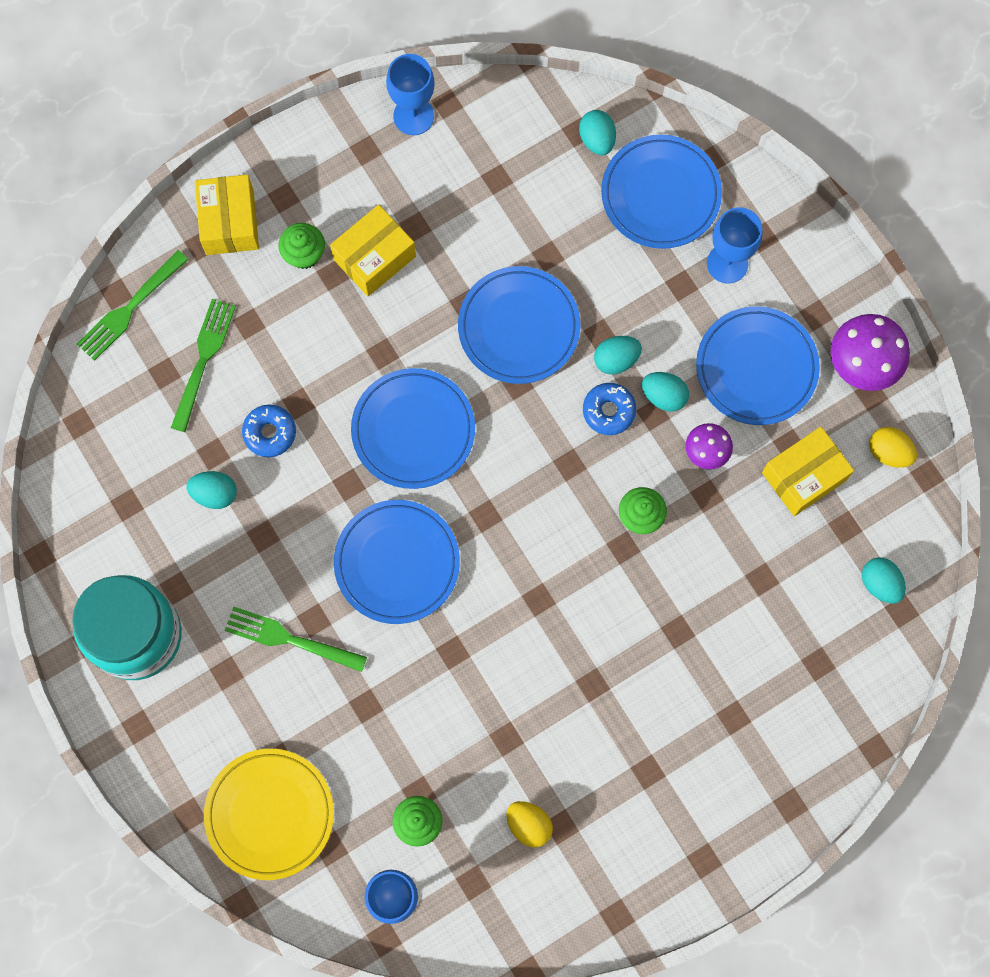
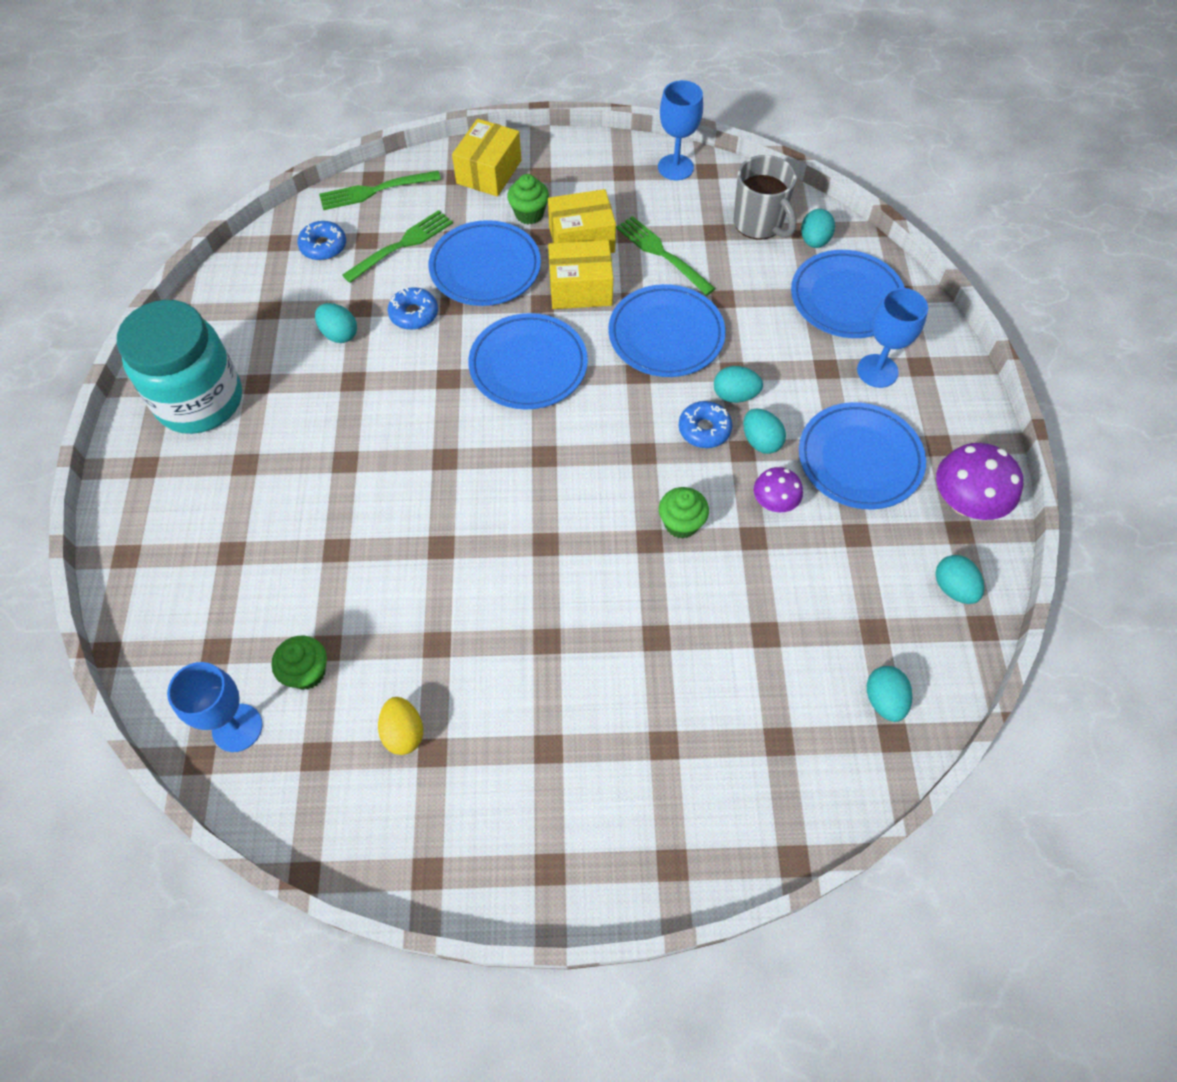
camera: 30 degrees right, 15 degrees down
(126, 403) = (323, 246): none -> blue donut
(270, 814) = (189, 592): yellow plate -> none
(290, 639) = (314, 465): green fork -> green fork (662, 254)
(397, 563) = (444, 453): blue plate -> blue plate (485, 268)
(534, 146) = (759, 223): none -> grey mug
(803, 476) = (856, 567): yellow box -> yellow box (580, 288)
(889, 452) = (953, 588): yellow egg -> turquoise egg

